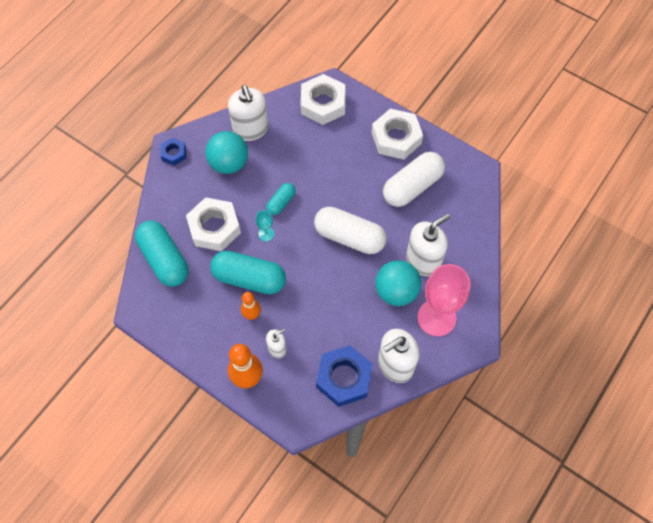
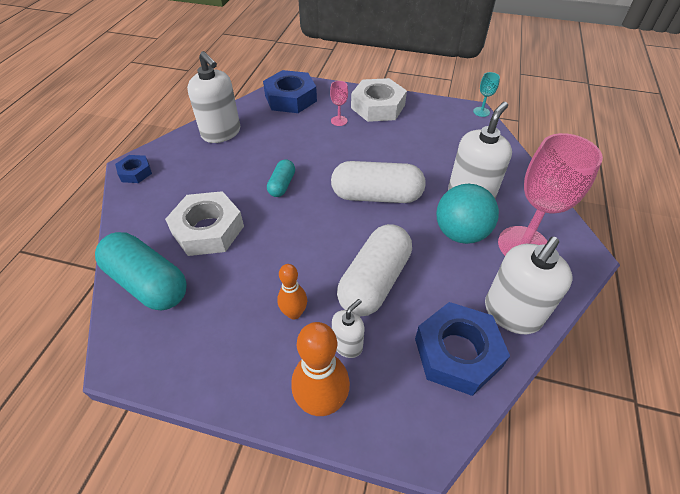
camera: 20 degrees left, 15 degrees down
(229, 163) = (206, 166): turquoise ball -> none
(249, 278) = (273, 271): turquoise capsule -> none
(266, 234) = (276, 219): turquoise goblet -> turquoise goblet (481, 112)
(323, 104) = (290, 98): white nut -> blue nut
(354, 145) = (339, 121): none -> pink goblet
(412, 186) = (417, 138): white capsule -> white capsule (374, 281)

